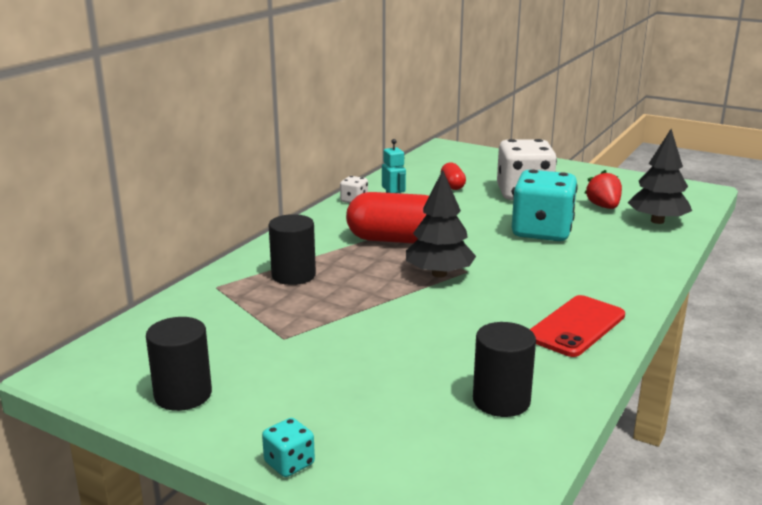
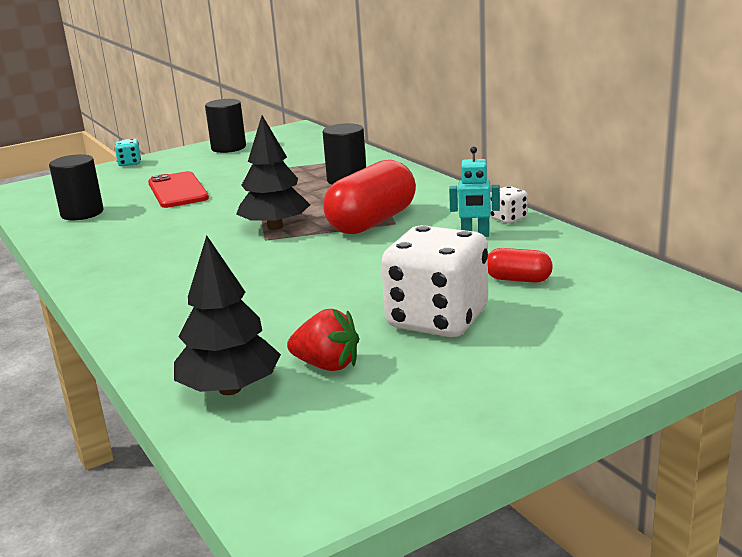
camera: 120 degrees right, 0 degrees up
(542, 232) = (301, 296): turquoise dice -> none
(576, 326) = (109, 257): red phone -> red phone (177, 191)

